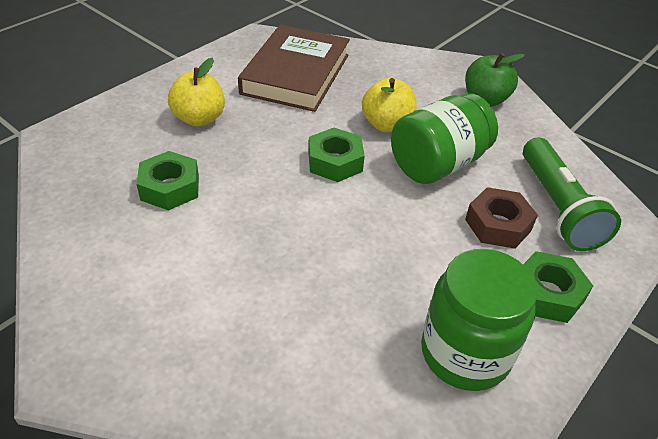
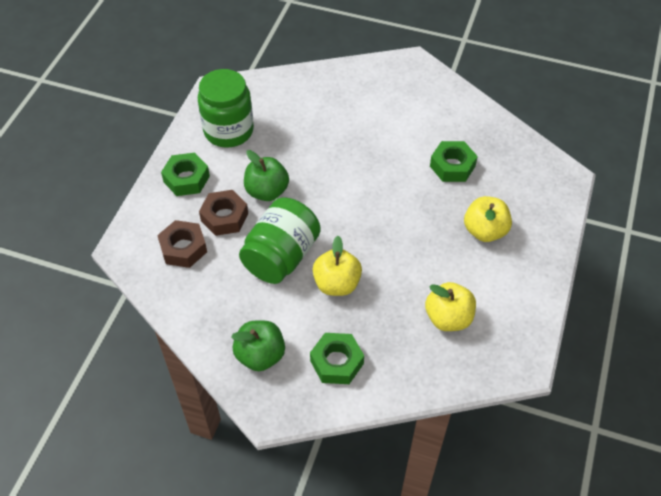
camera: 160 degrees right, 10 degrees up
(296, 74) = (448, 318): brown book -> yellow apple
(335, 162) = (358, 228): green nut -> green nut (337, 362)
(431, 237) = (267, 191): none -> green apple
(557, 207) = (183, 248): green flashlight -> brown nut

